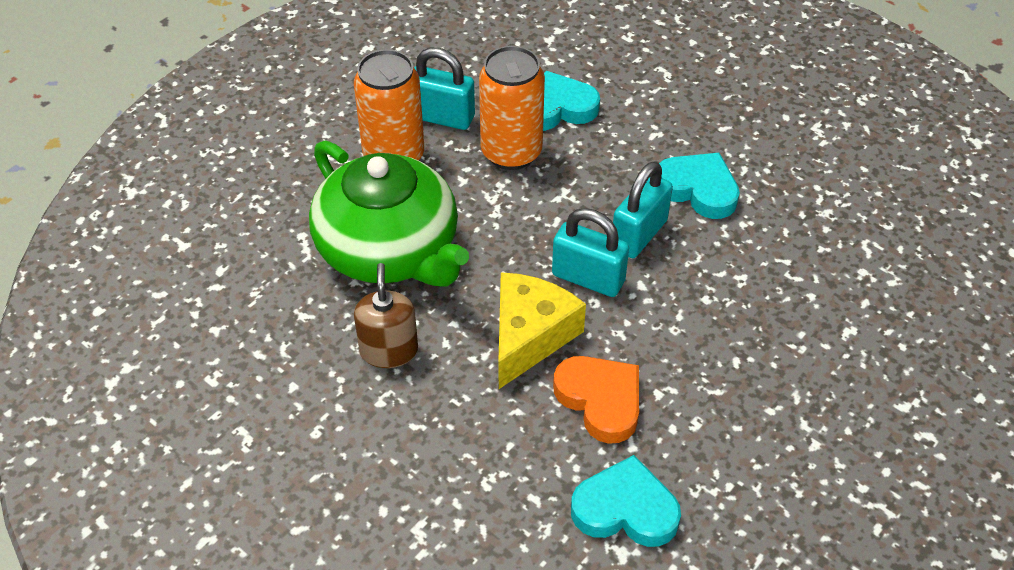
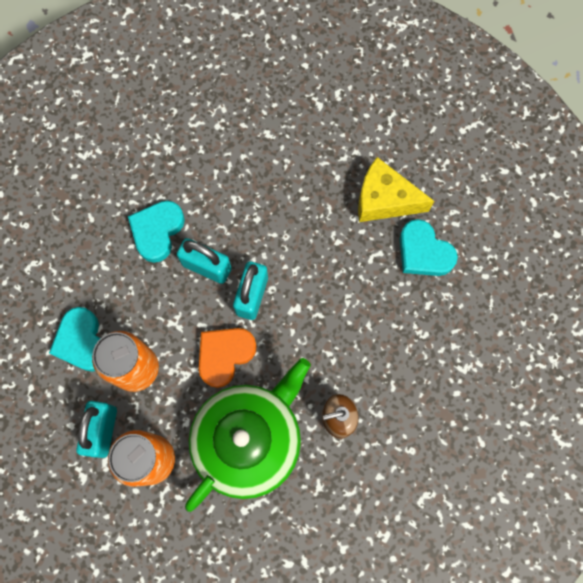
camera: 100 degrees left, 25 degrees up
(529, 336) = (308, 327): yellow cheese -> yellow cheese (384, 200)
(600, 400) = (350, 275): orange heart -> orange heart (225, 355)
(625, 509) = (423, 252): turquoise heart -> turquoise heart turned 45 degrees counterclockwise

